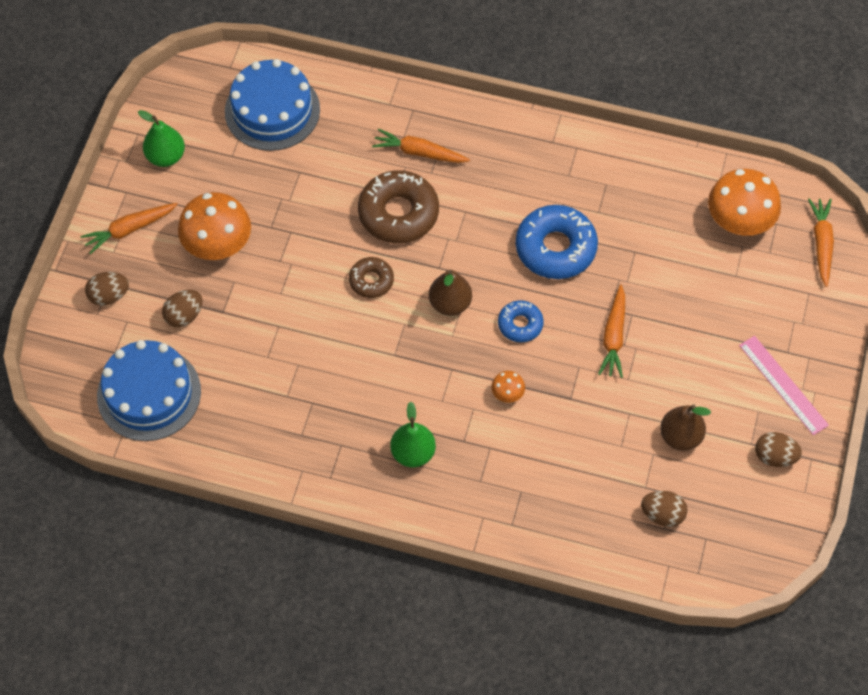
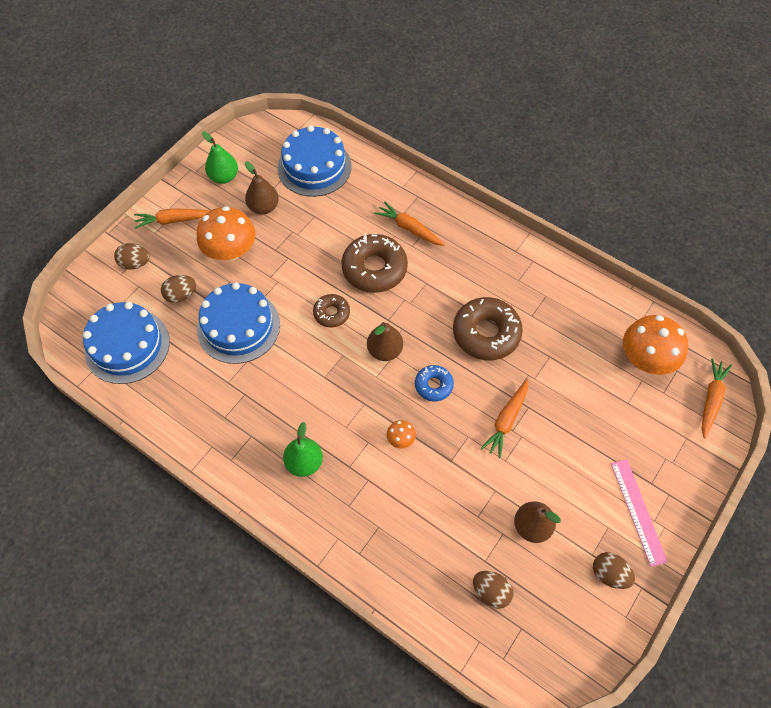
camera: 20 degrees right, 0 degrees up
(233, 180) = (263, 207): none -> brown pear
(269, 330) = (238, 326): none -> blue cake
(555, 248) = (486, 333): blue donut -> brown donut

